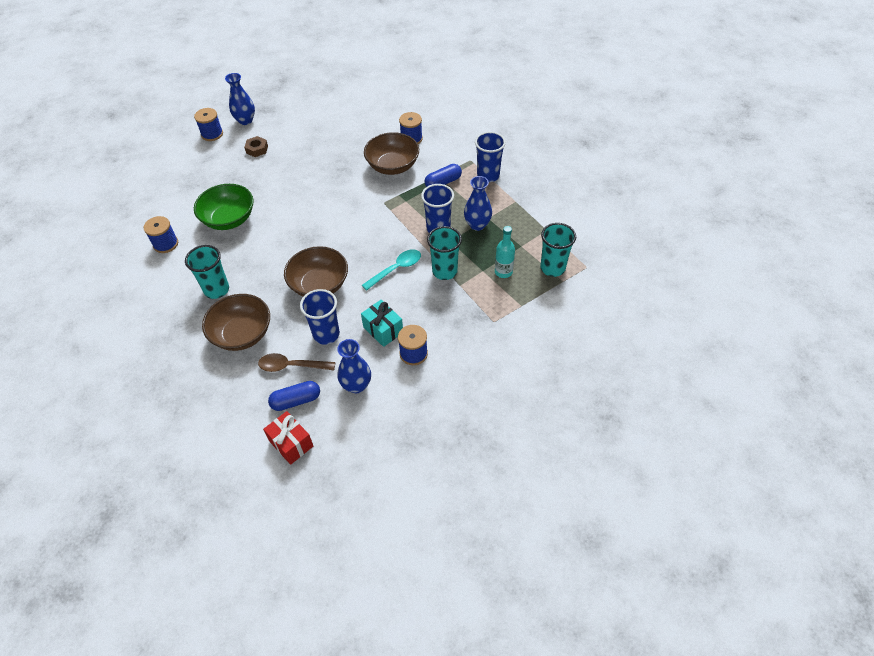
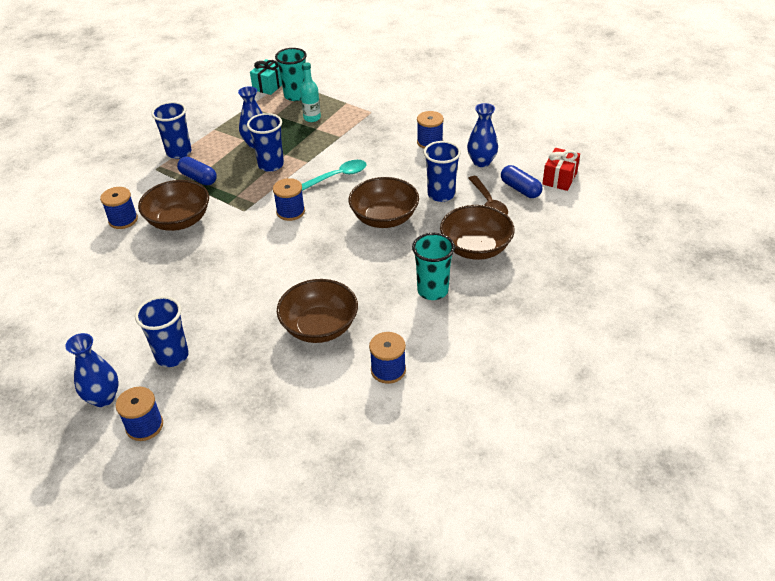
camera: 110 degrees left, 10 degrees down
(229, 219) = (319, 327): green bowl -> brown bowl
(257, 149) = (172, 356): brown nut -> blue cup
(365, 228) = (290, 212): none -> blue spool
(383, 330) = (415, 164): turquoise gift -> turquoise gift (269, 86)
(396, 269) = (338, 176): turquoise spoon -> turquoise spoon turned 120 degrees clockwise
(444, 271) = (327, 148): turquoise cup -> none

